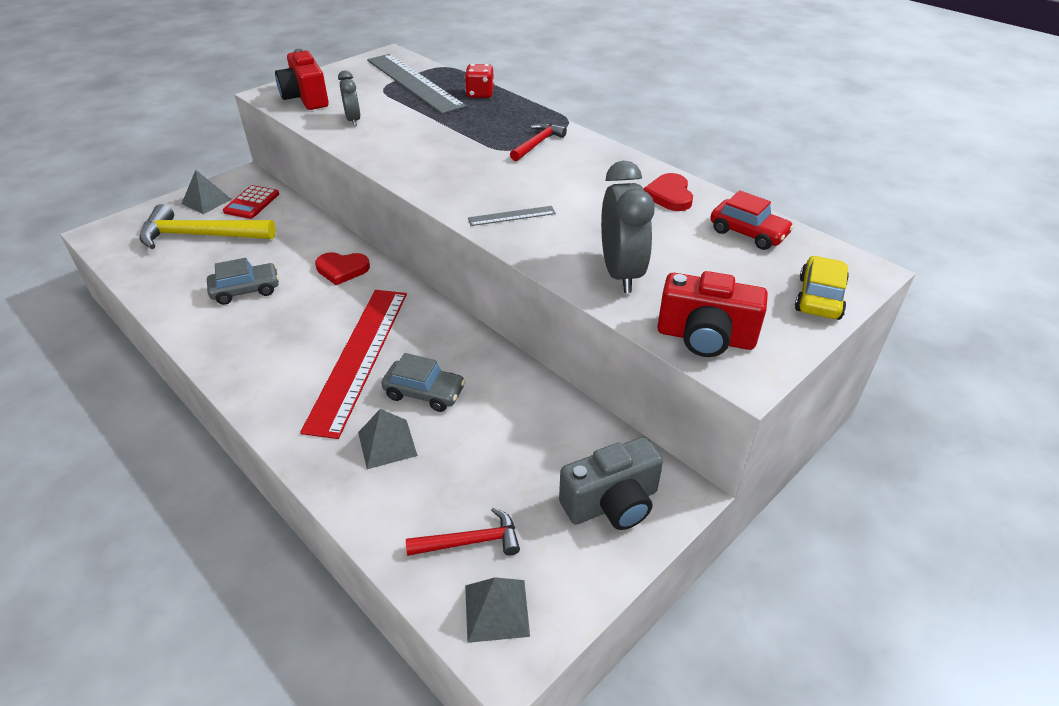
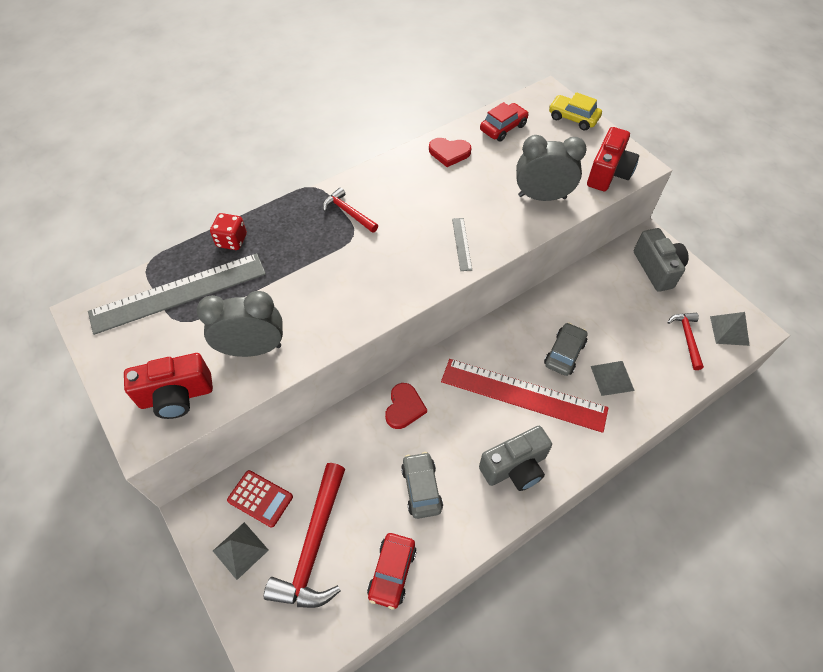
camera: 80 degrees left, 15 degrees up
(163, 281) = (392, 572): none -> red car
(201, 236) = (314, 545): yellow hammer -> red hammer
(260, 356) = (515, 467): none -> grey camera
(353, 120) = (253, 349): grey clock -> grey clock, size x1.75

